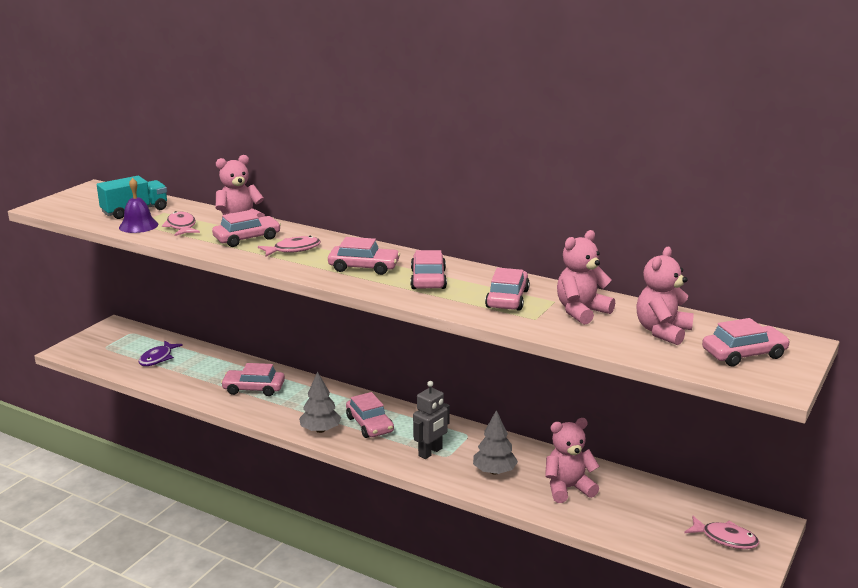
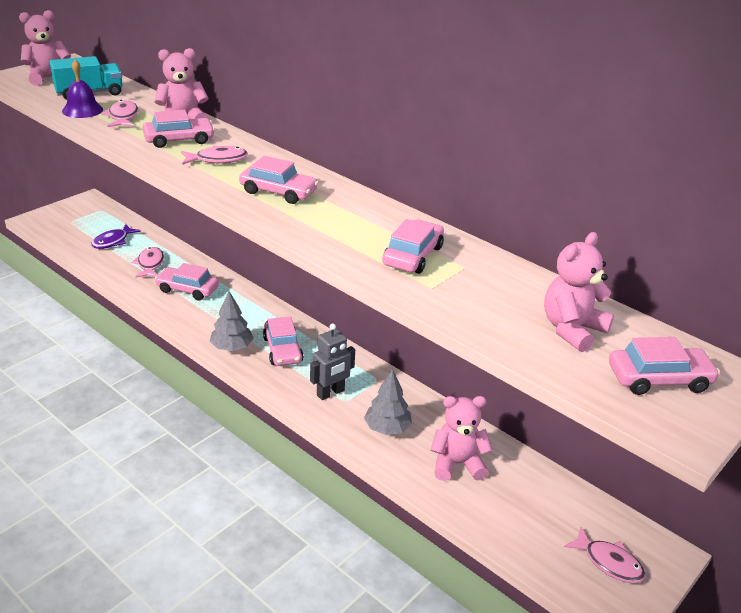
camera: 10 degrees right, 10 degrees up
(206, 373) = (150, 264): none -> pink fish
(428, 279) = (338, 217): pink car -> none
(581, 312) = (488, 286): pink teddy bear -> pink teddy bear (48, 78)

